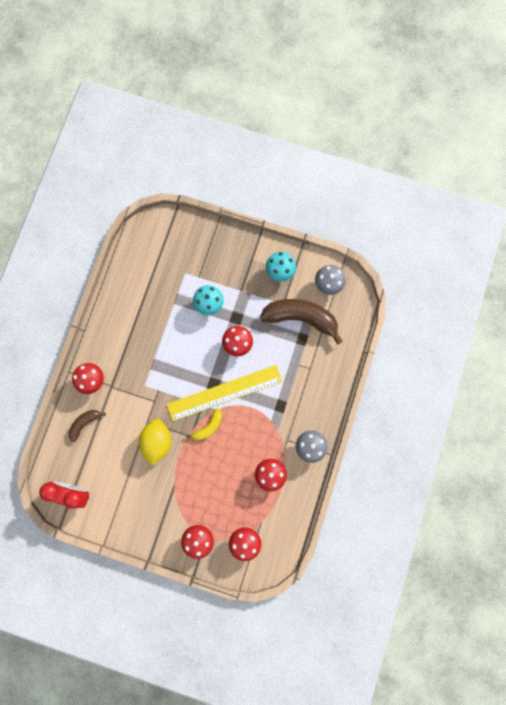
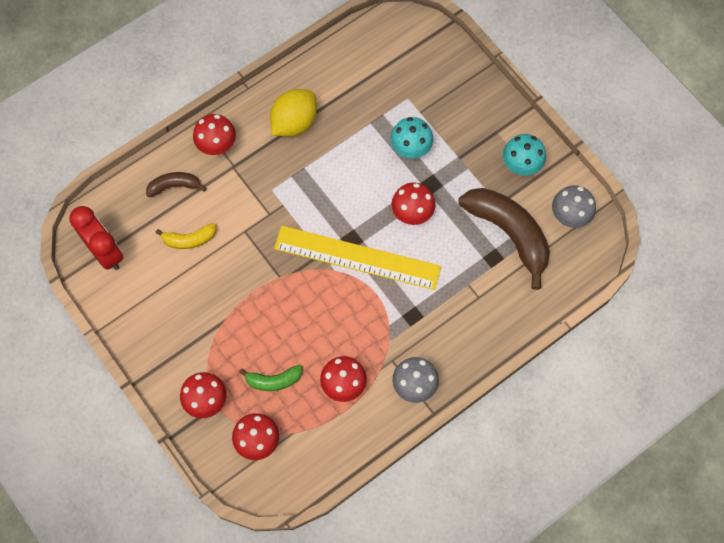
camera: 35 degrees right, 10 degrees down
(157, 442) = (240, 260): yellow lemon -> yellow lemon (294, 123)
(208, 427) = (310, 283): yellow banana -> yellow banana (189, 239)
(228, 500) = (273, 380): none -> green banana

